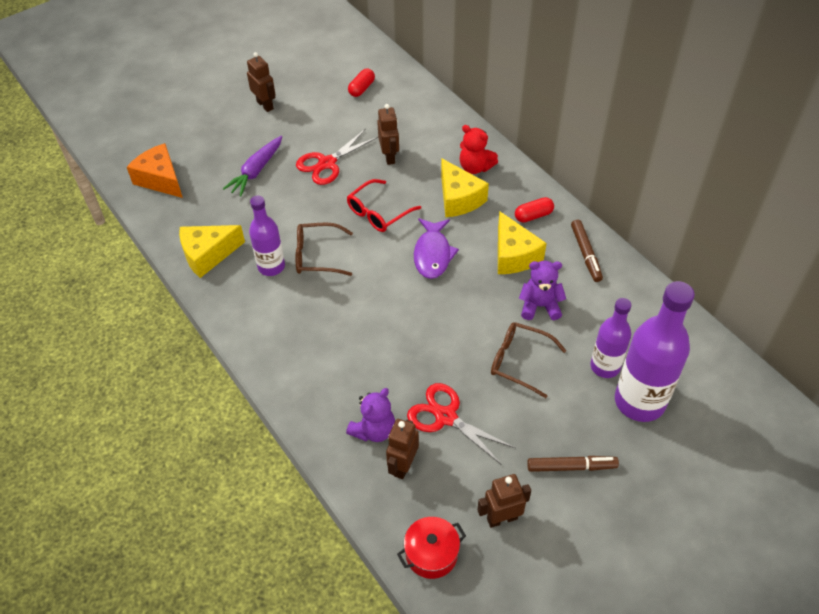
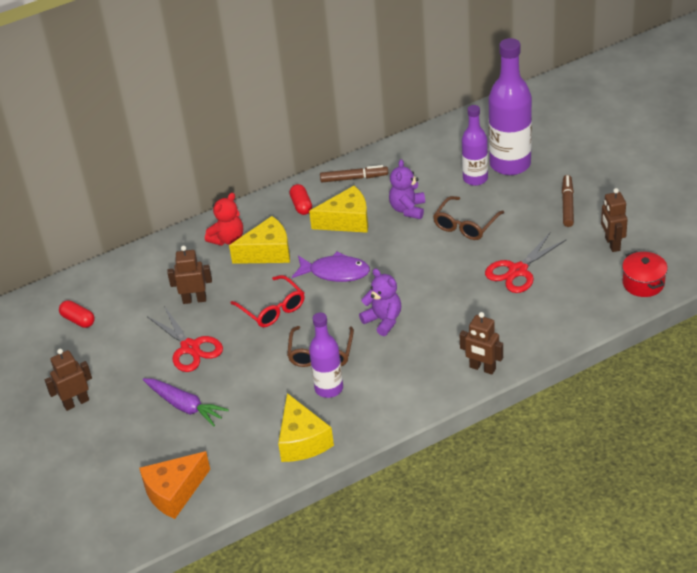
camera: 80 degrees left, 10 degrees down
(374, 430) = (528, 315): purple teddy bear -> purple teddy bear (383, 320)
(403, 465) = (564, 297): brown robot -> brown robot (482, 368)

